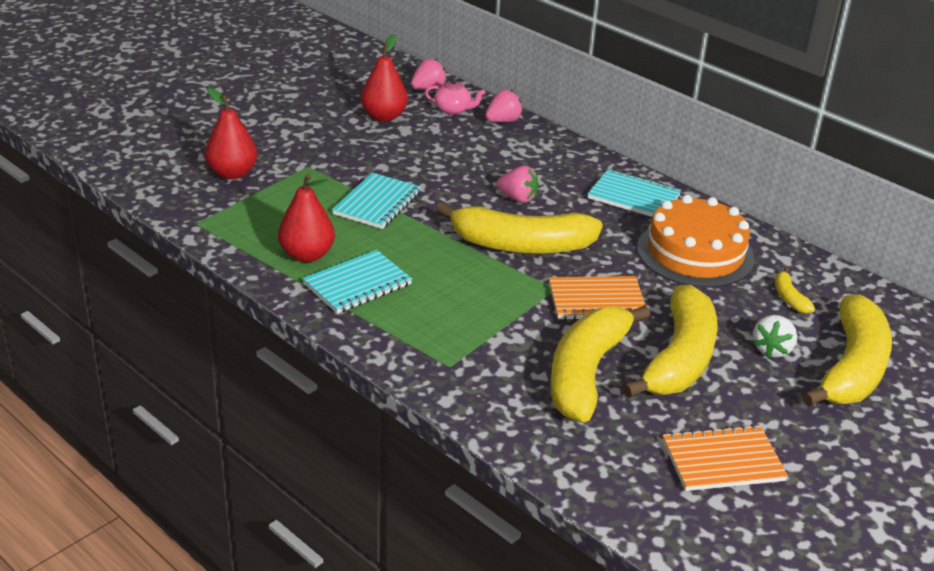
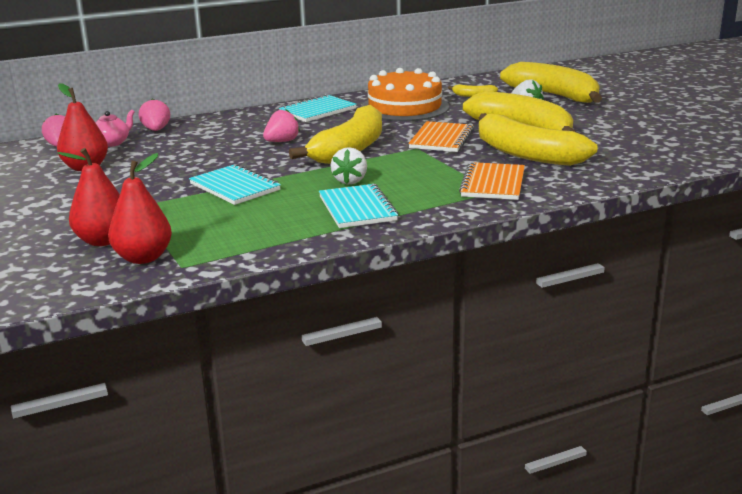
camera: 65 degrees left, 10 degrees down
(307, 255) = (292, 223): red pear -> red pear (143, 258)
(429, 265) = (350, 181): none -> white strawberry
(722, 461) = (633, 136): orange notebook -> orange notebook (493, 184)

